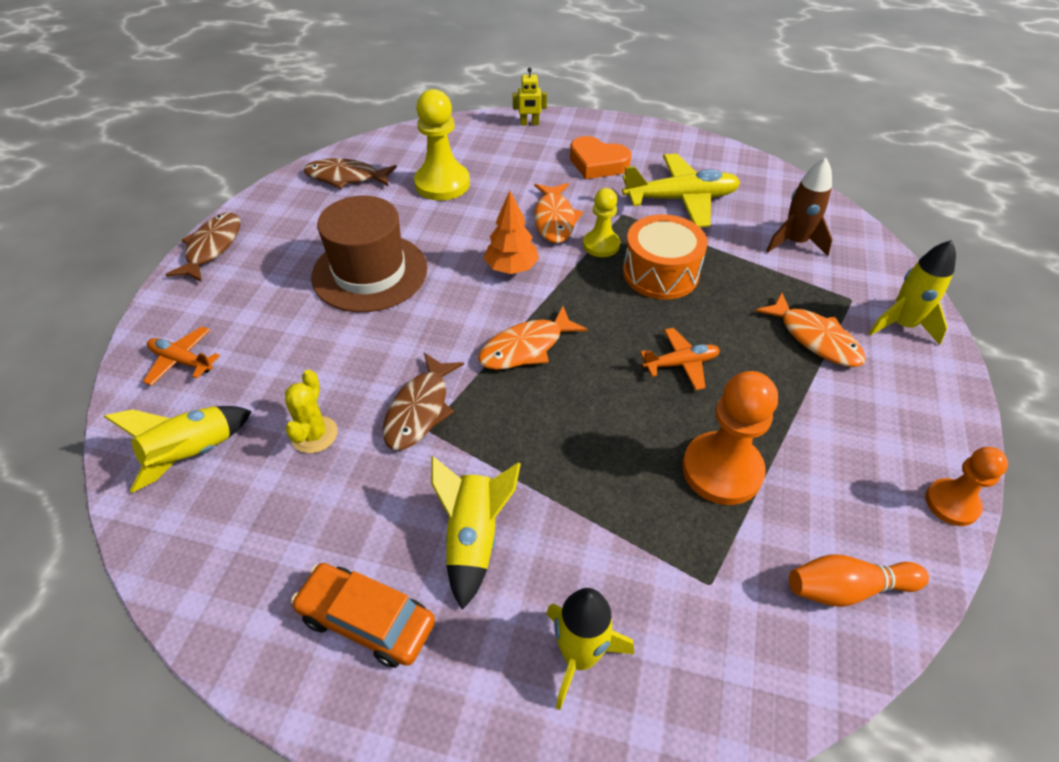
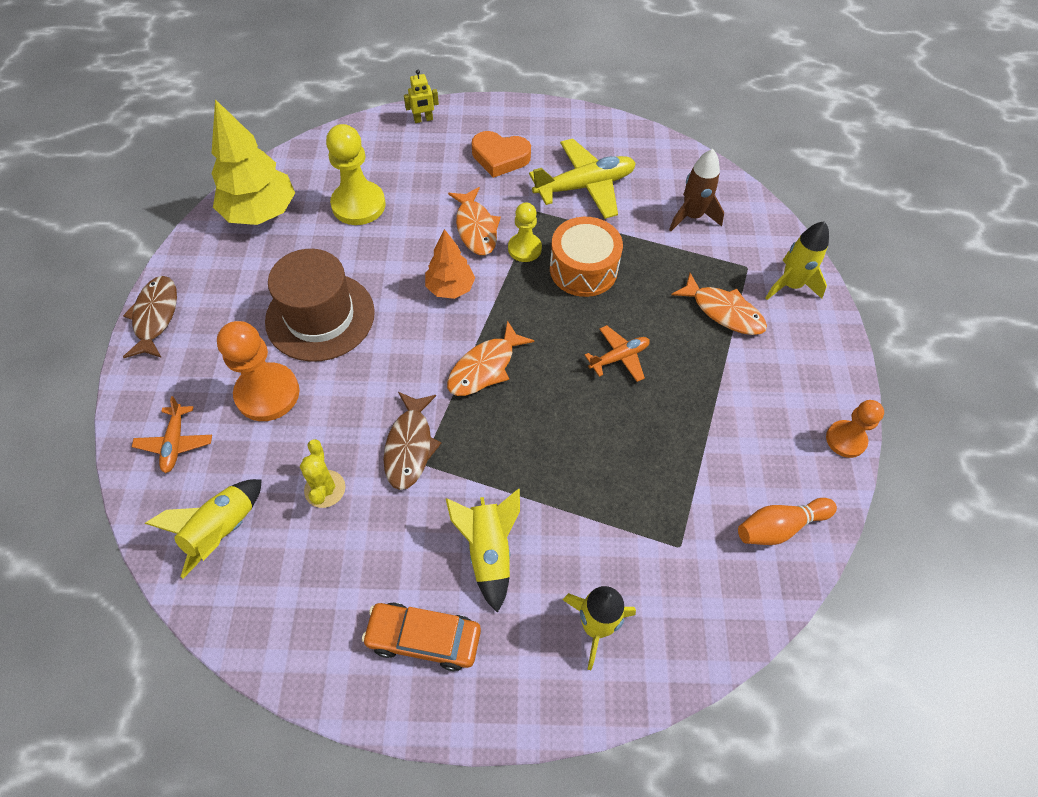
camera: 15 degrees left, 10 degrees up
(182, 361) = (175, 443): orange plane -> orange plane turned 105 degrees counterclockwise
(346, 177) = (261, 213): brown fish -> yellow tree
(722, 470) = (671, 449): orange pawn -> orange pawn (267, 393)

